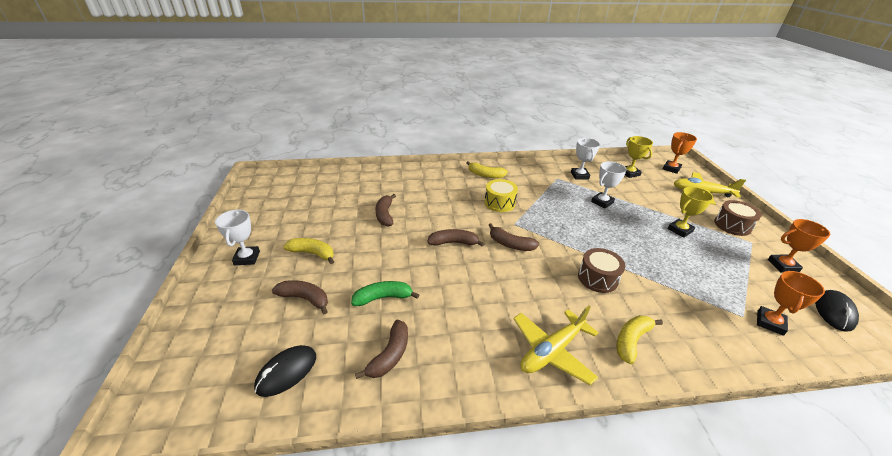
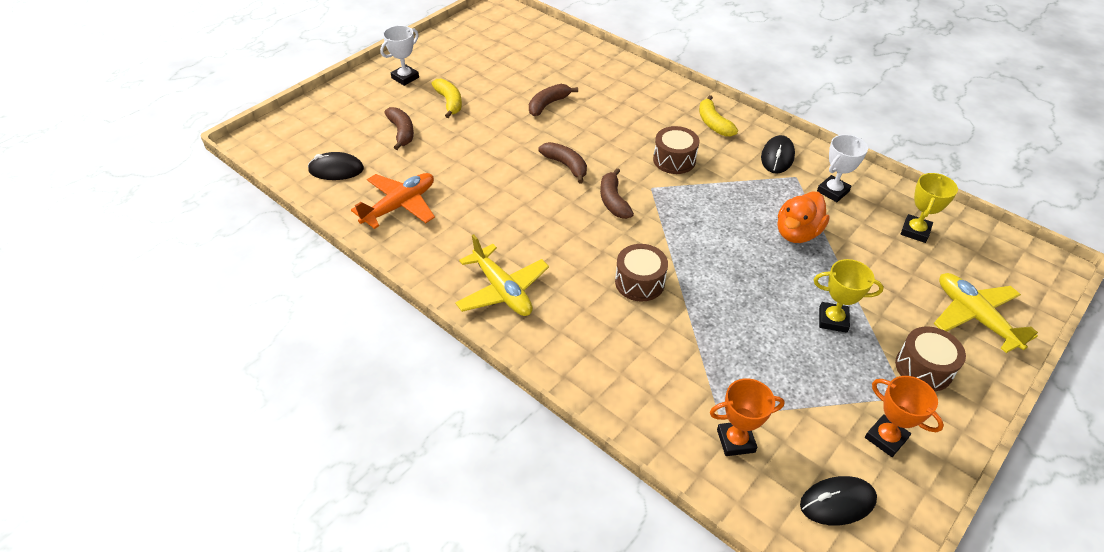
camera: 50 degrees right, 10 degrees up
(383, 298) = (449, 168): green banana -> none
(390, 355) = (400, 206): brown banana -> orange plane
(499, 203) = (674, 160): yellow drum -> brown drum
(536, 174) = (777, 157): none -> black mouse
(552, 351) = (502, 290): yellow plane -> yellow plane turned 135 degrees counterclockwise
(602, 202) = (797, 233): white trophy -> orange duck
(631, 341) = (574, 337): yellow banana -> none
(671, 169) = (1002, 267): orange trophy -> none

